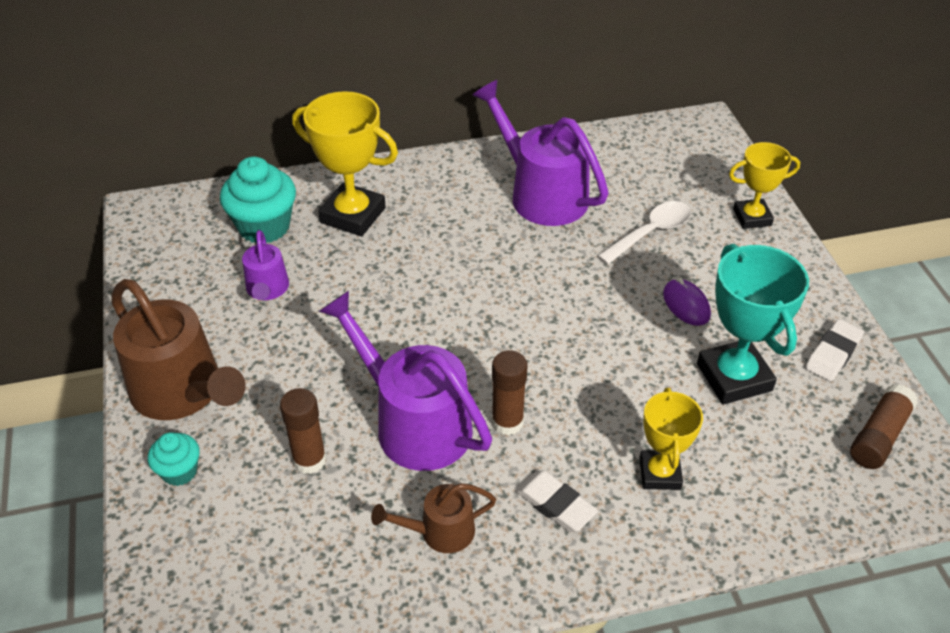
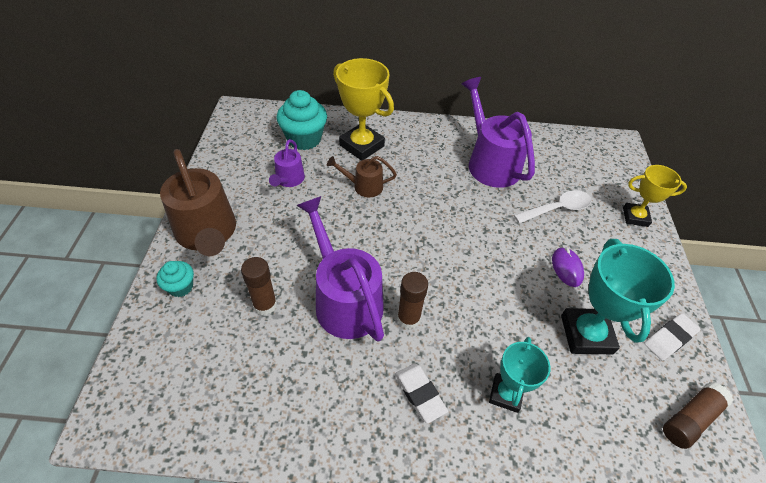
camera: 15 degrees right, 5 degrees up
(440, 532) = (330, 388): brown watering can -> brown watering can (363, 186)
(660, 473) = (505, 394): yellow trophy -> turquoise trophy

